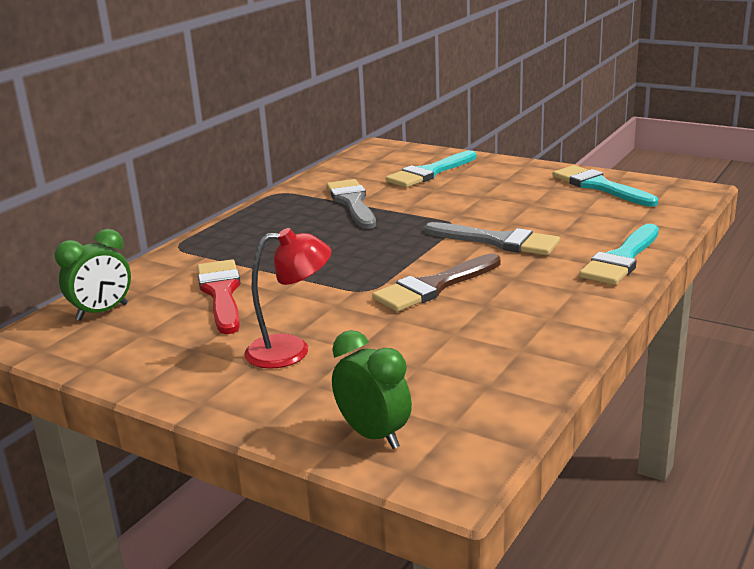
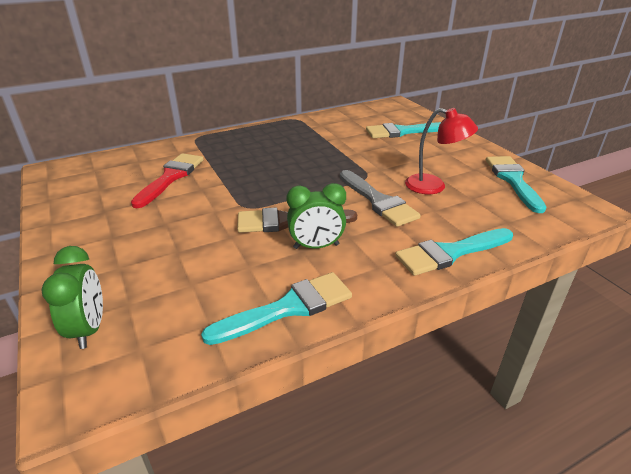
camera: 30 degrees right, 10 degrees up
(102, 312) = (103, 167): green clock -> green clock (316, 246)
(291, 351) = (145, 235): red lamp -> red lamp (434, 186)
(352, 203) = (326, 139): grey brush -> none
(541, 347) = (288, 308): none -> turquoise brush

